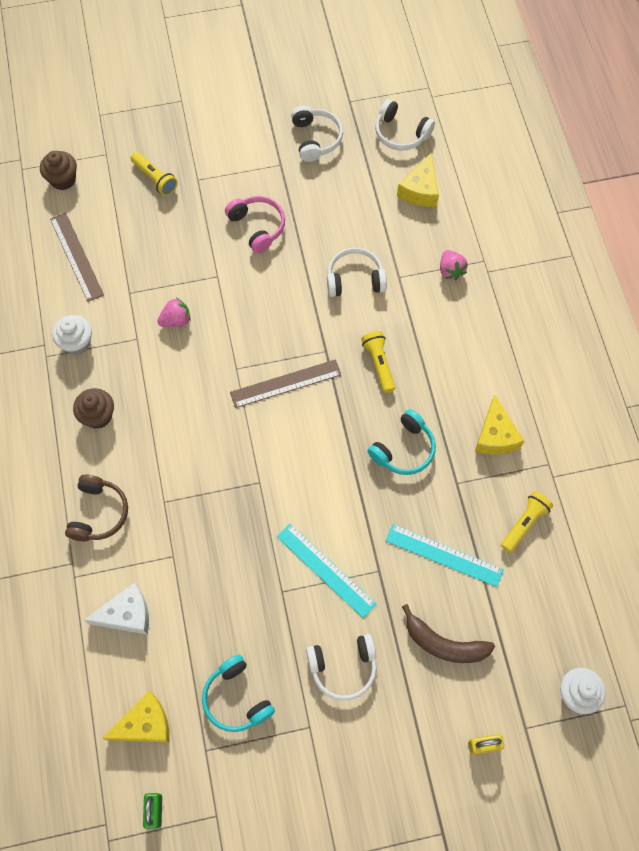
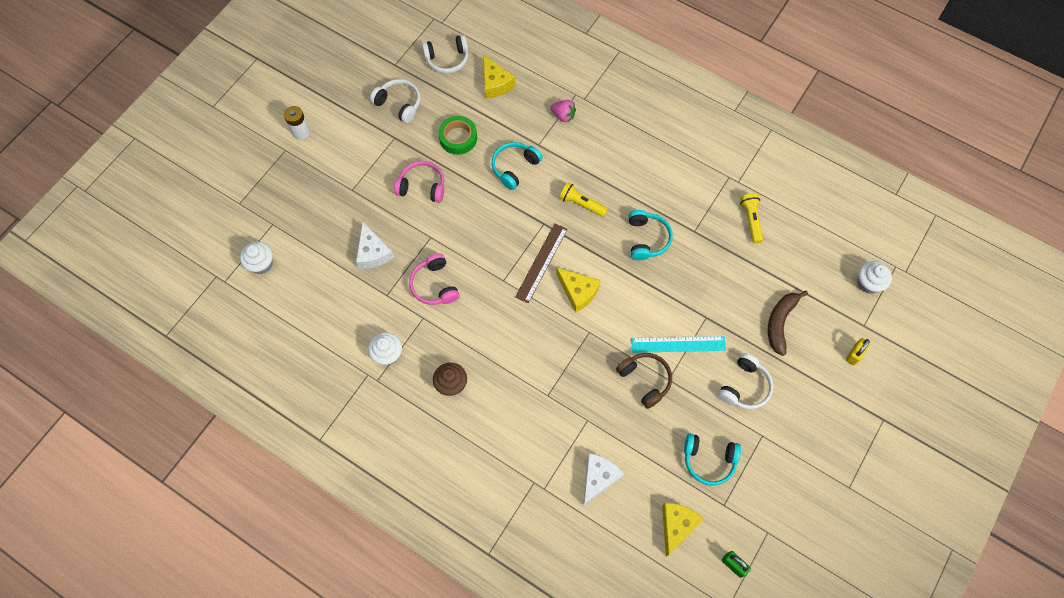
camera: 45 degrees left, 0 degrees up
(63, 179) = (261, 264): brown cupcake -> white cupcake
(76, 256) = (326, 303): brown ruler -> none
(98, 513) = (516, 439): brown headphones -> brown headphones (645, 380)
(155, 179) = (323, 212): yellow flashlight -> none
(157, 248) = (373, 253): none -> white cheese
(176, 320) = (435, 285): pink strawberry -> pink headphones
(210, 96) = (301, 132): none -> white battery
(334, 211) = (458, 138): none -> green tape
(355, 279) = (515, 167): white headphones -> turquoise headphones
(444, 555) = (729, 276): turquoise ruler -> none
(444, 644) = (780, 322): brown banana -> brown banana turned 135 degrees clockwise
(495, 435) = (686, 186): yellow cheese -> yellow cheese (578, 292)

